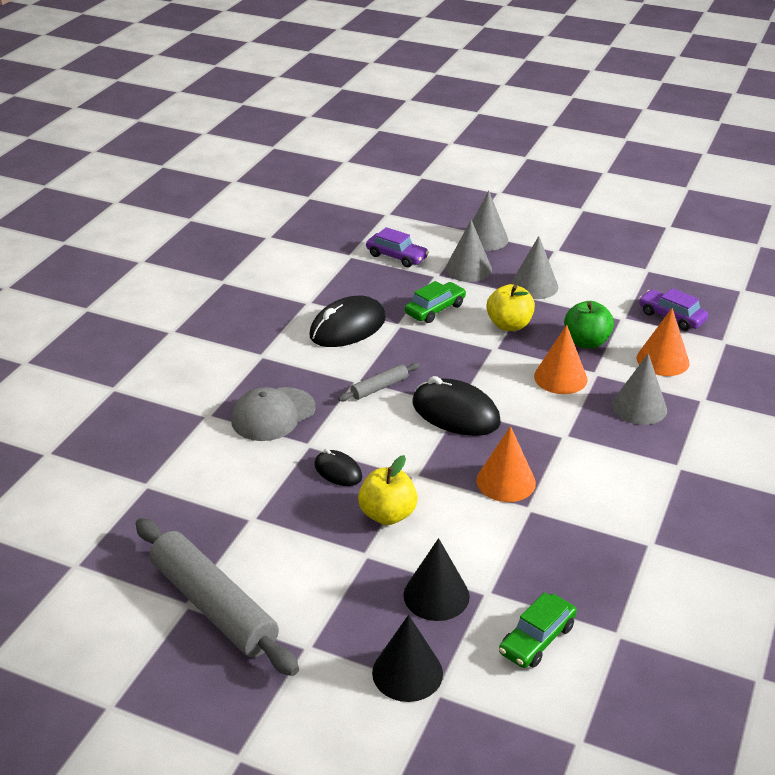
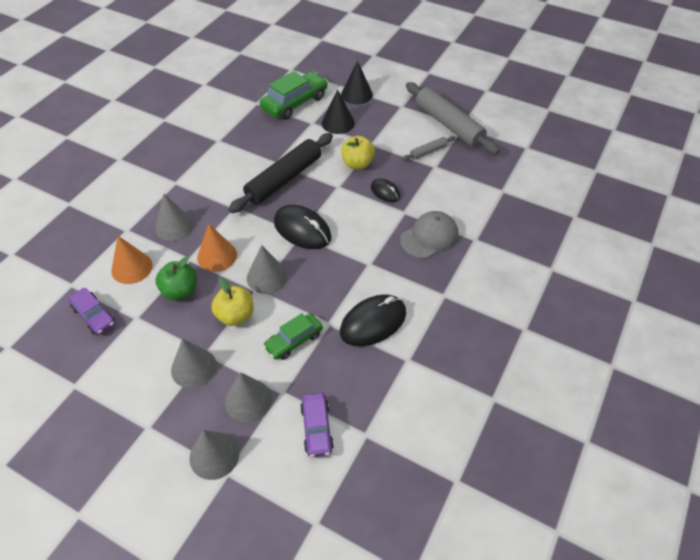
camera: 175 degrees left, 15 degrees up
(379, 387) = (352, 256): grey rolling pin -> grey rolling pin (428, 151)
(396, 256) = (316, 428): purple car -> purple car turned 135 degrees counterclockwise
(486, 360) = (267, 277): none -> grey cone
(506, 481) = (284, 179): orange cone -> black rolling pin
(537, 639) = (295, 103): green car -> green car, size x1.63

